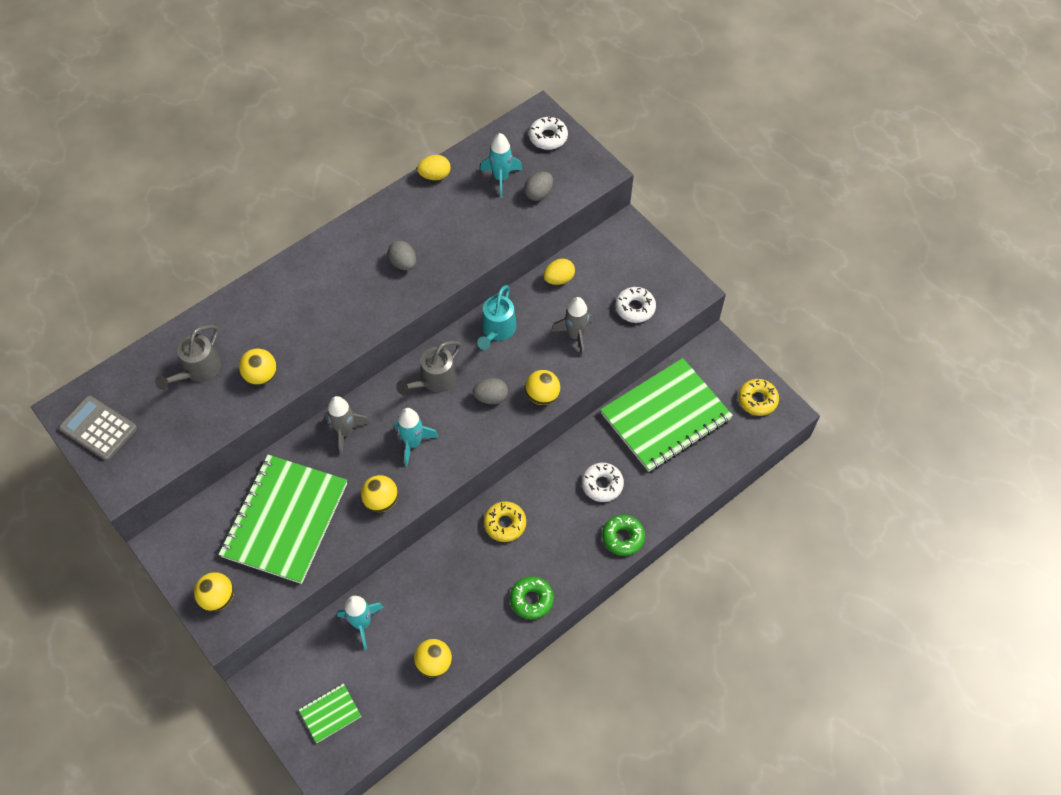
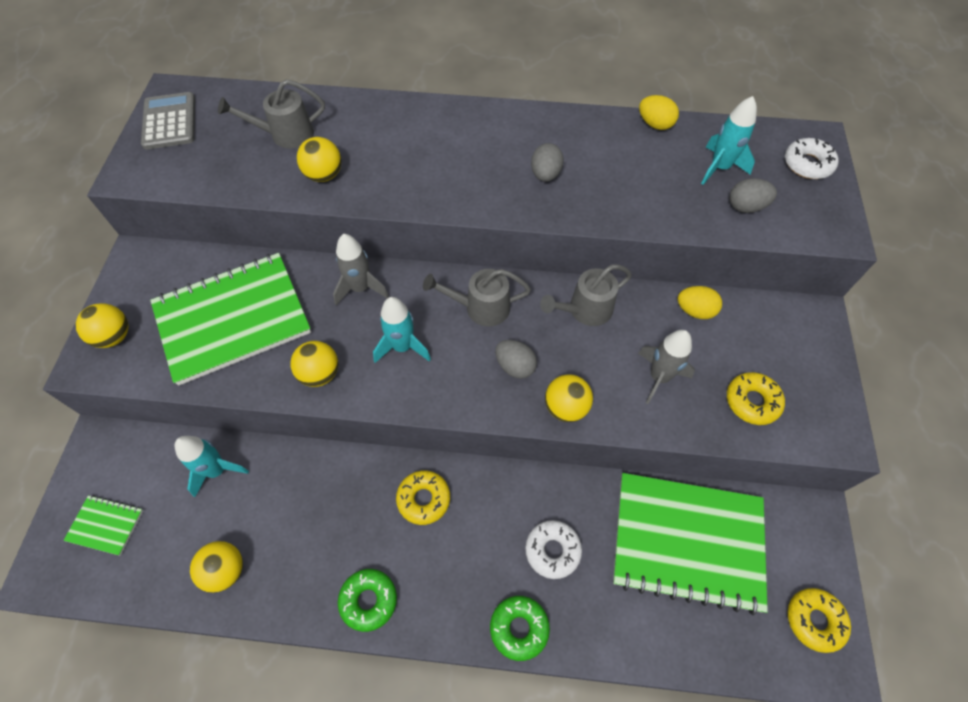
camera: 45 degrees right, 0 degrees up
(497, 330) = (585, 310): turquoise watering can -> grey watering can
(635, 308) = (752, 401): white donut -> yellow donut

